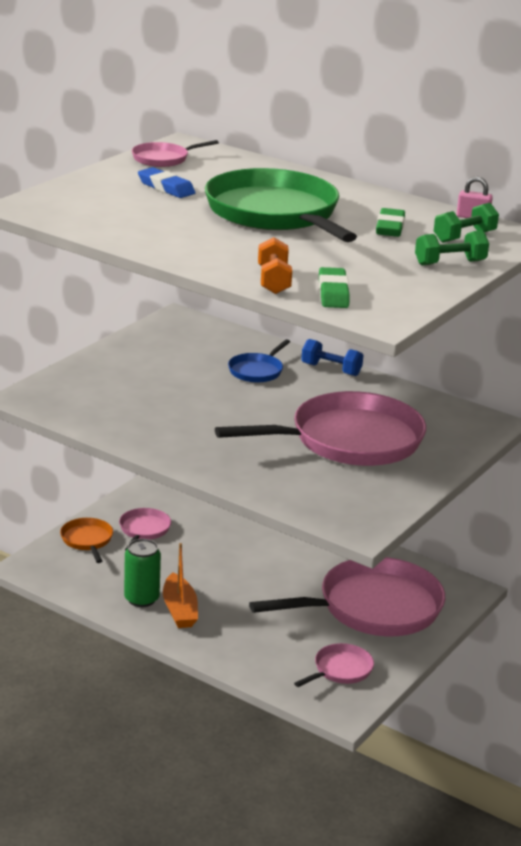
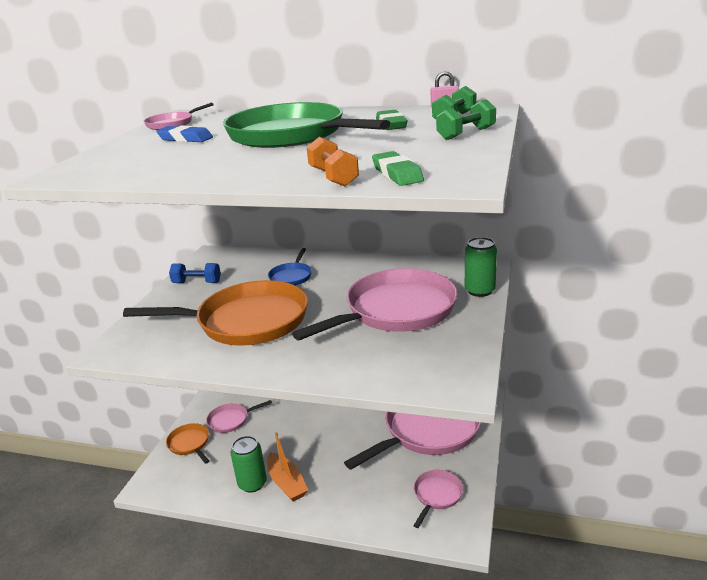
camera: 15 degrees left, 0 degrees up
(144, 530) = (230, 420): pink pan -> pink pan turned 105 degrees counterclockwise
(181, 407) = (247, 321): none -> orange pan
(331, 369) = (345, 261): blue dumbbell -> blue dumbbell (197, 283)
(461, 446) = (479, 291): none -> green can

